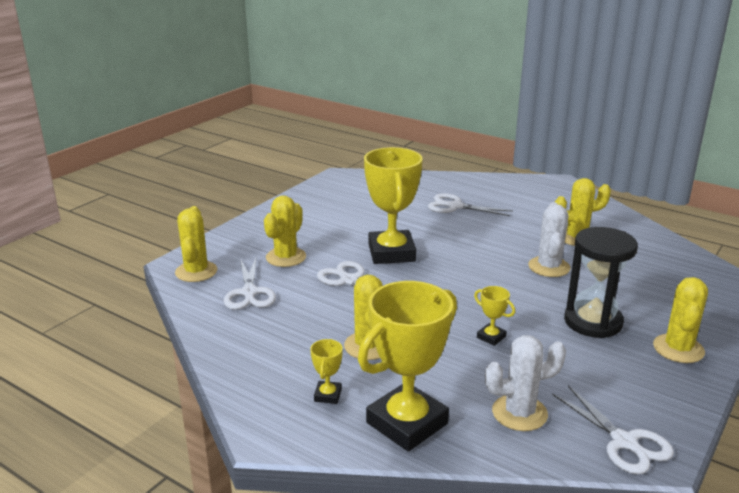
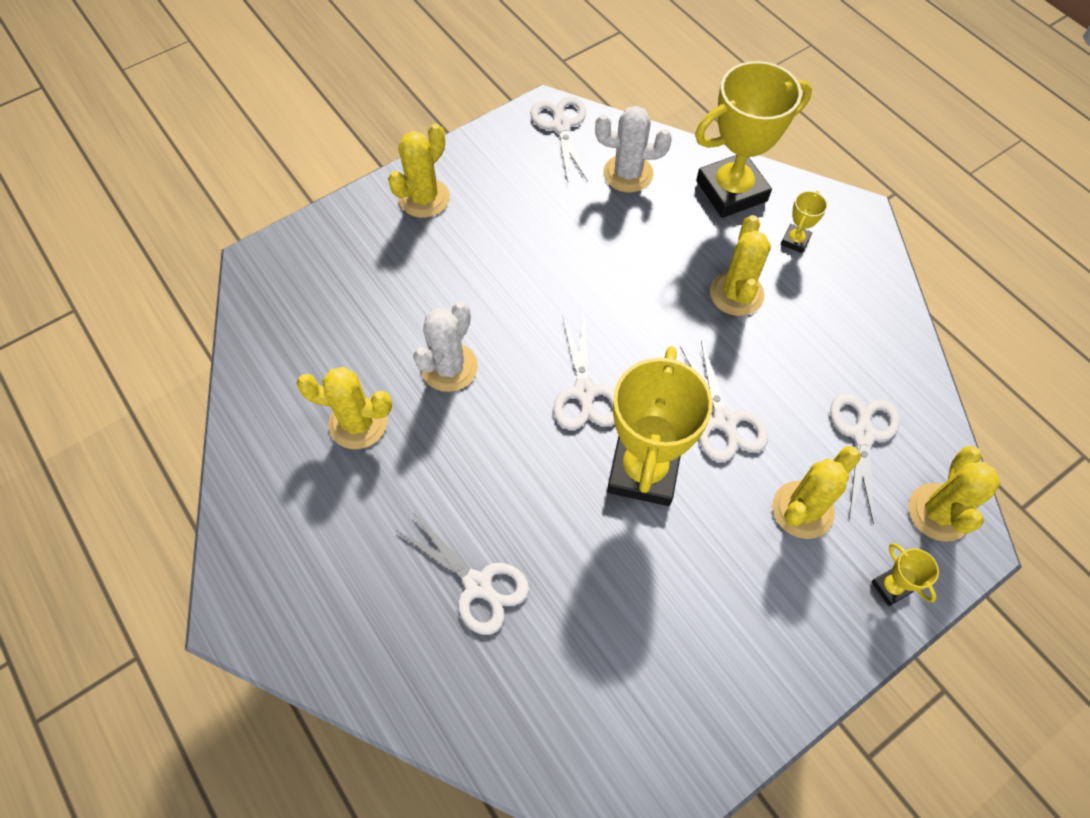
camera: 160 degrees left, 35 degrees up
(451, 274) = (584, 393): none -> white scissors
(491, 337) = (599, 268): yellow trophy -> yellow trophy (890, 587)
(593, 322) = (475, 257): black hourglass -> none

